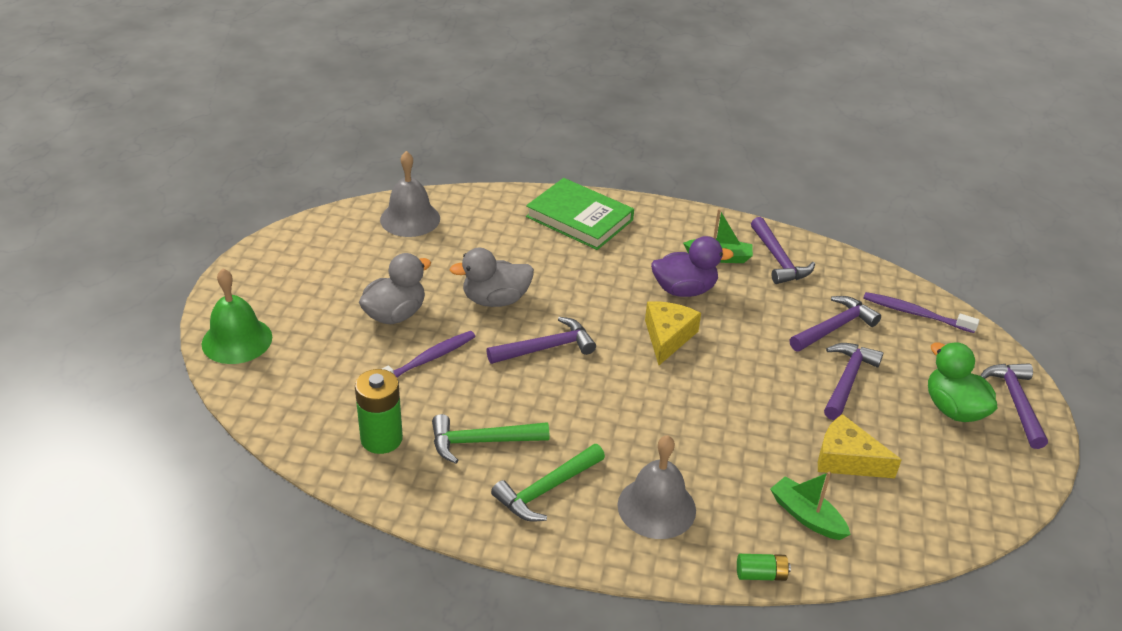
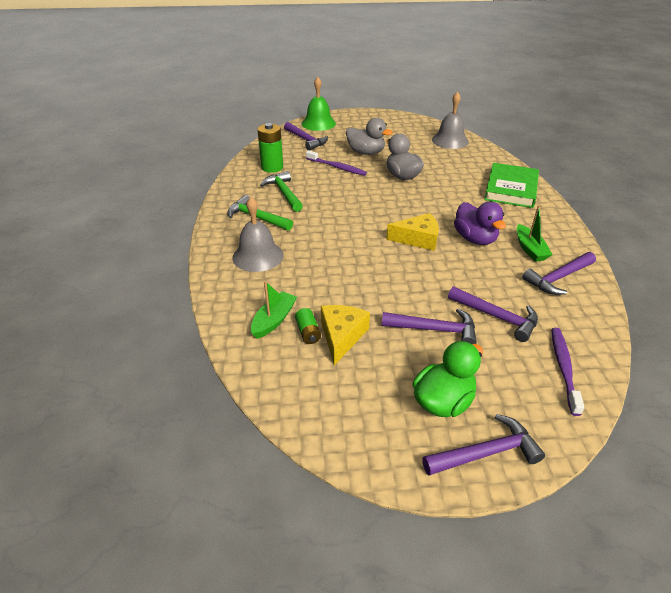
camera: 75 degrees right, 0 degrees up
(546, 348) = (373, 198): purple hammer -> purple hammer (306, 140)
(761, 574) = (214, 304): green battery -> green battery (308, 332)

